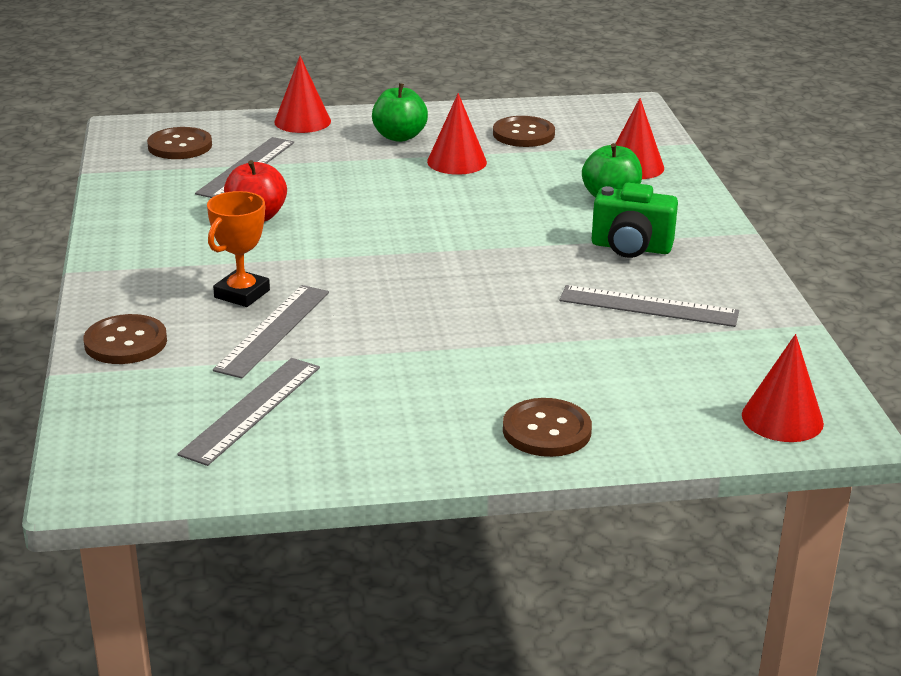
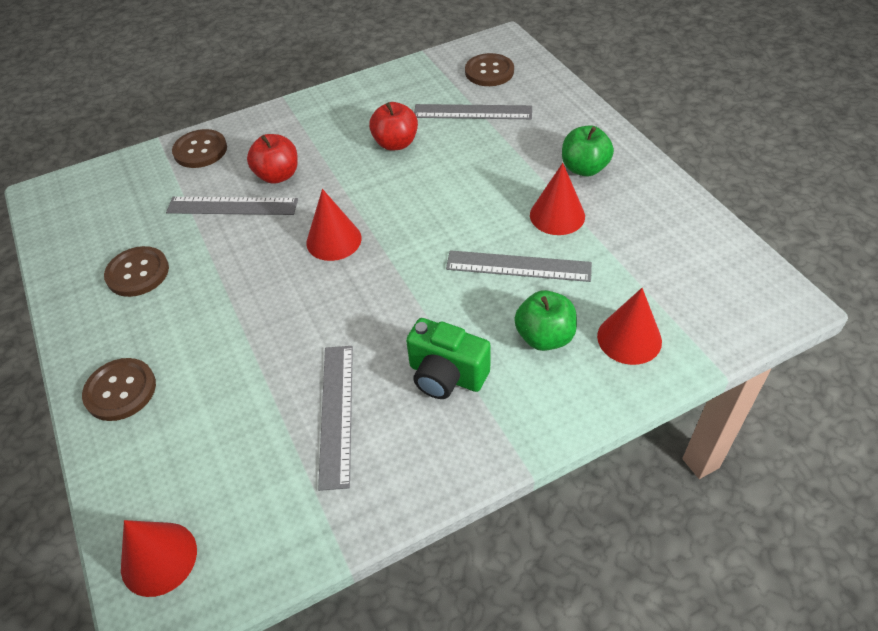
camera: 75 degrees right, 20 degrees up
(242, 294) = (278, 175): orange trophy -> red apple
(252, 410) = (129, 230): grey ruler -> grey ruler (518, 266)
(302, 121) = (575, 110): red cone -> red cone (334, 240)
(523, 134) = (647, 241): brown button -> brown button (138, 273)
(631, 248) = (446, 375): green camera -> green camera turned 60 degrees counterclockwise

